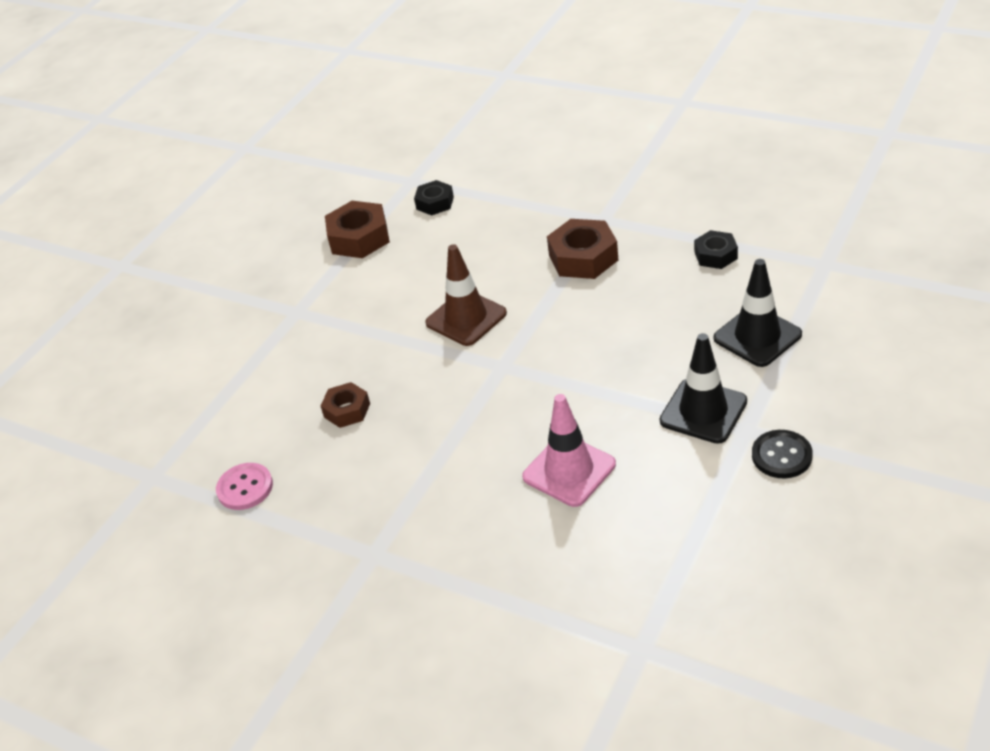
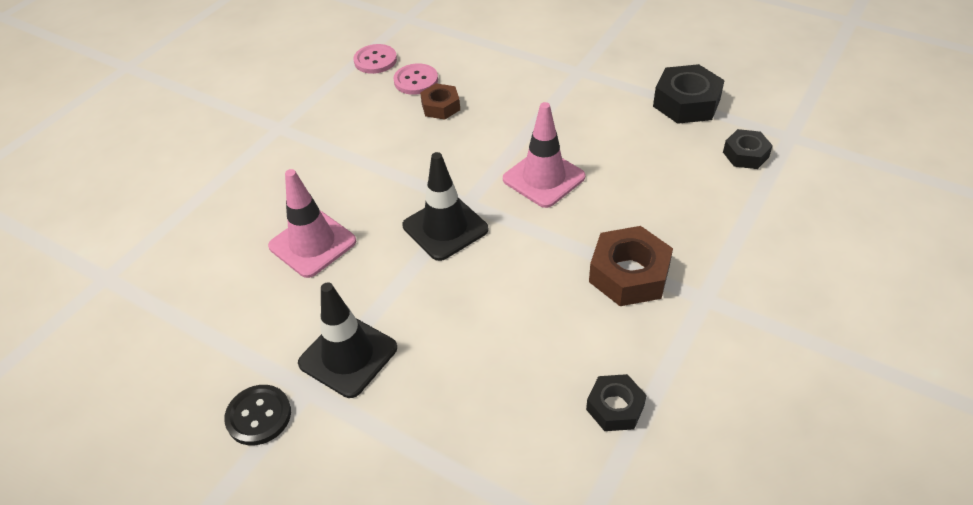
camera: 90 degrees right, 5 degrees up
(294, 440) = (416, 81): none -> pink button
(359, 238) = (686, 103): brown nut -> black nut
(466, 318) = (543, 178): brown traffic cone -> pink traffic cone
(757, 336) = (449, 427): black traffic cone -> black traffic cone (445, 228)

